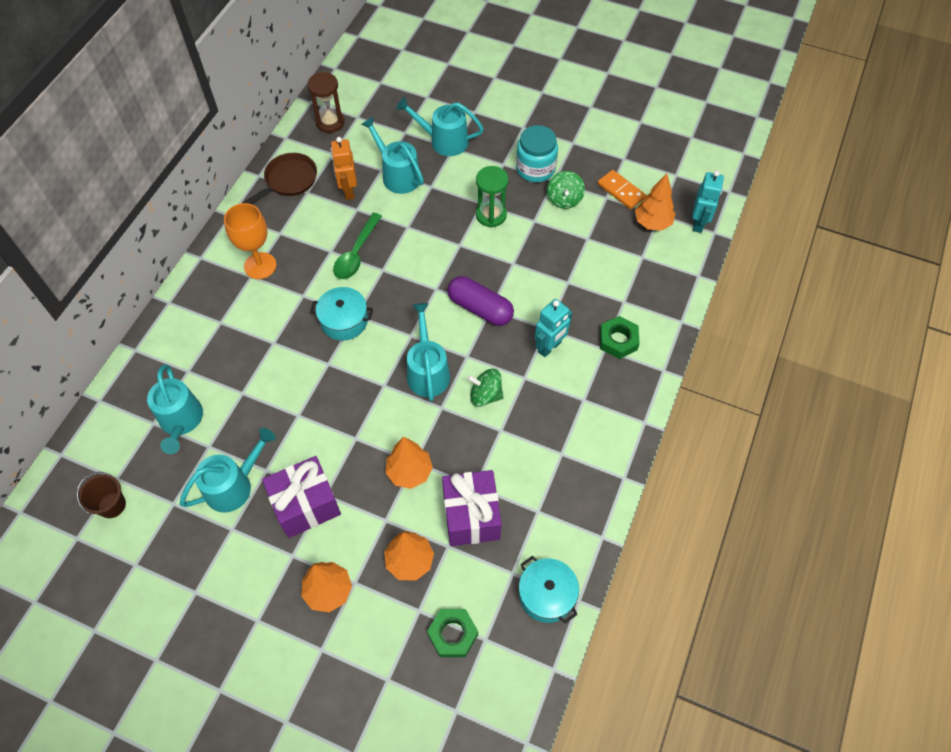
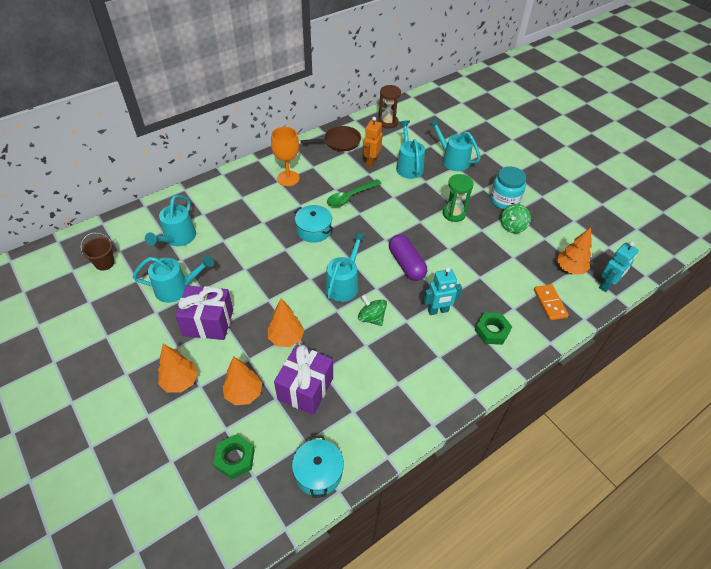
camera: 30 degrees right, 10 degrees down
(621, 191) = (558, 239): orange domino -> orange domino (549, 303)

